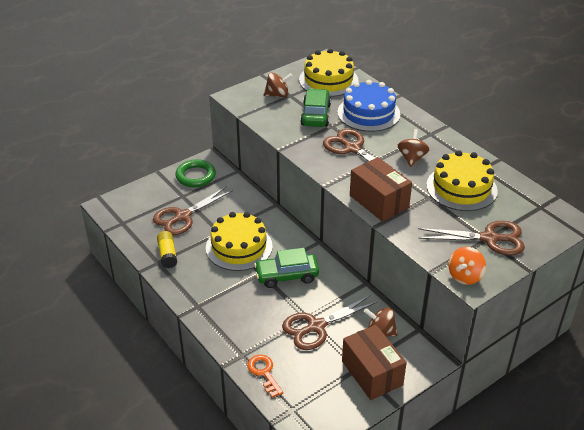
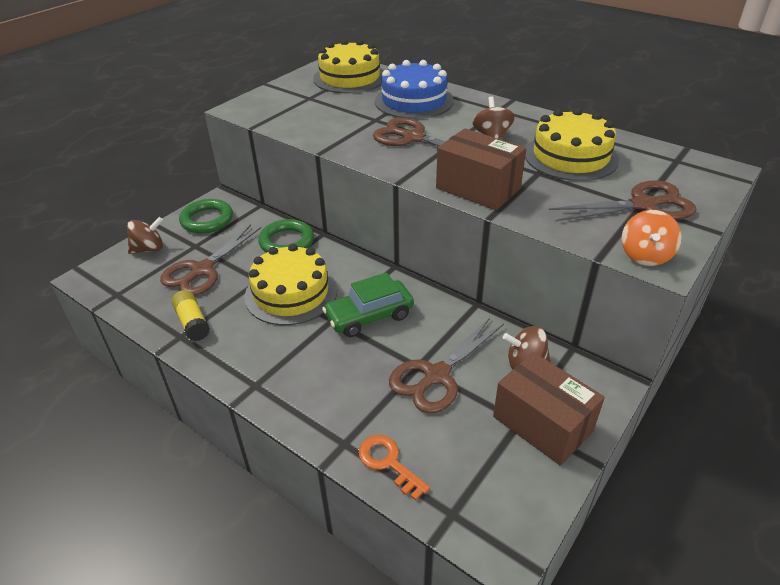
camera: 15 degrees left, 0 degrees up
(248, 206) = (286, 242): none -> green ring
(277, 95) = (293, 99): brown spinning top -> brown spinning top (149, 249)
(315, 115) = (350, 112): green car -> none

